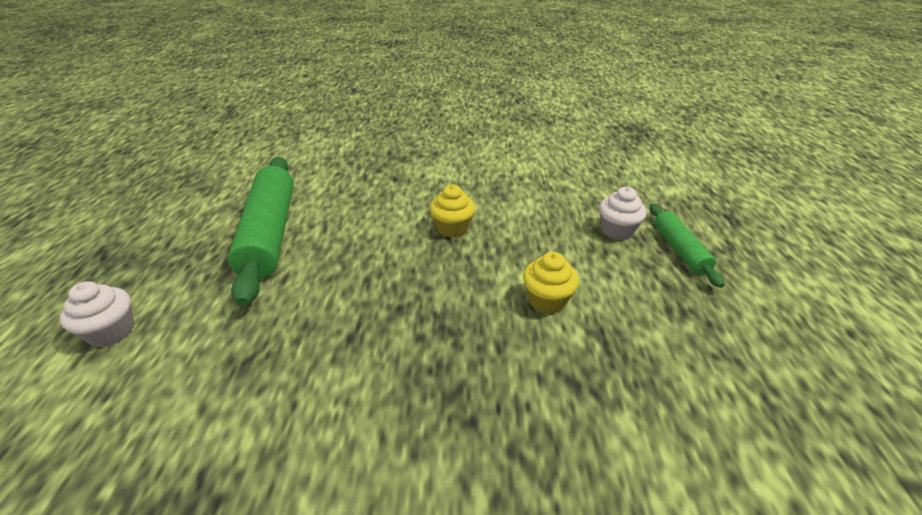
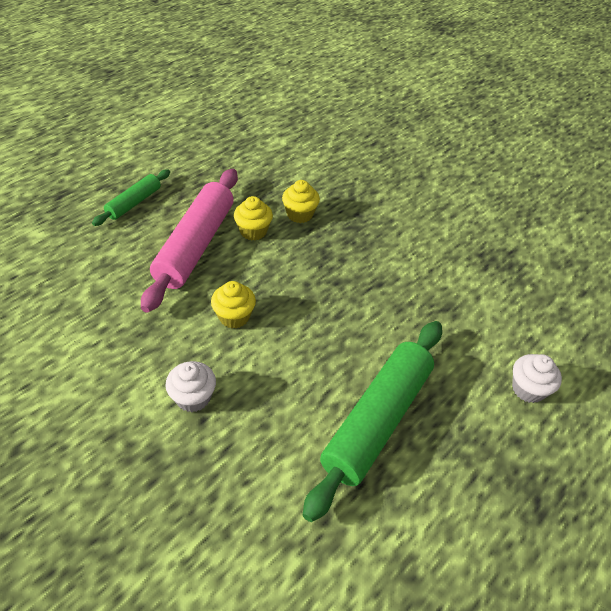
camera: 140 degrees left, 10 degrees up
(535, 358) = (300, 214): none -> yellow cupcake
(567, 253) = (195, 245): none -> pink rolling pin
(617, 230) = (139, 236): white cupcake -> white cupcake (193, 397)

